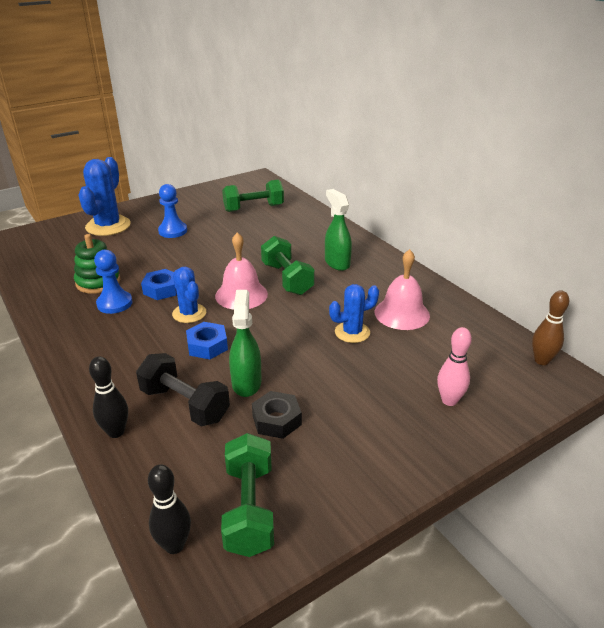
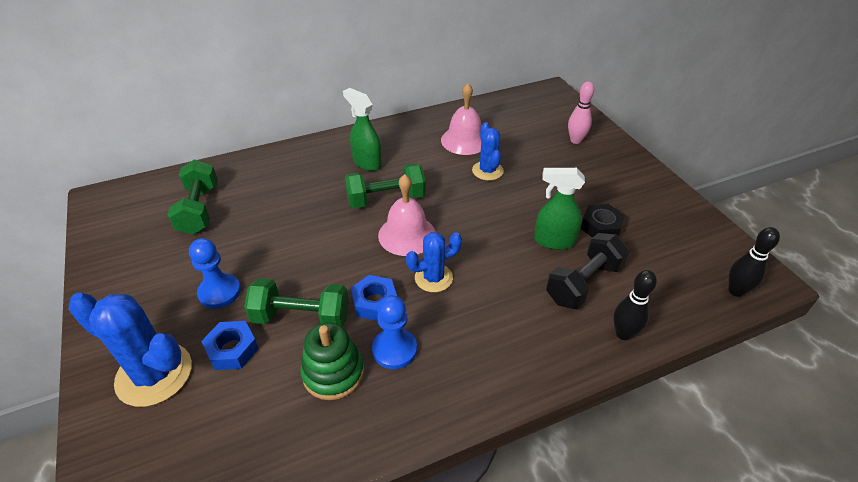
camera: 80 degrees left, 10 degrees up
(207, 345) = (495, 265): blue nut -> blue nut (232, 350)
(249, 508) = (693, 249): green dumbbell -> green dumbbell (301, 317)
(337, 263) = (367, 162): green spray bottle -> green spray bottle turned 60 degrees clockwise
(541, 360) = (533, 94): brown bowling pin -> none

